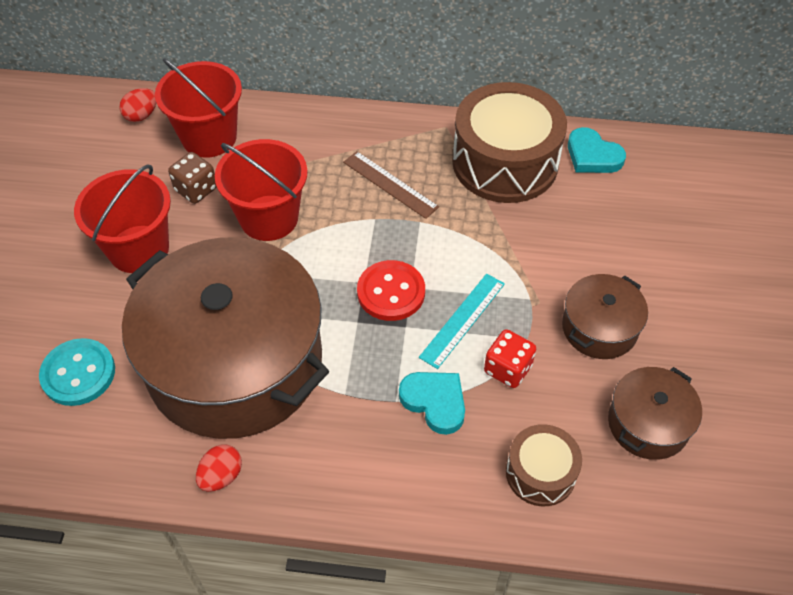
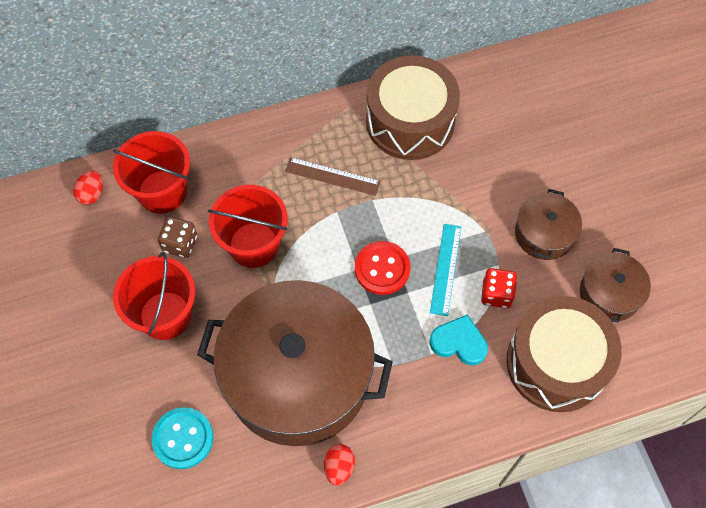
camera: 25 degrees left, 10 degrees up
(540, 473) = (556, 363): brown drum -> brown drum, size x1.91
(592, 156) = (472, 89): turquoise heart -> none

